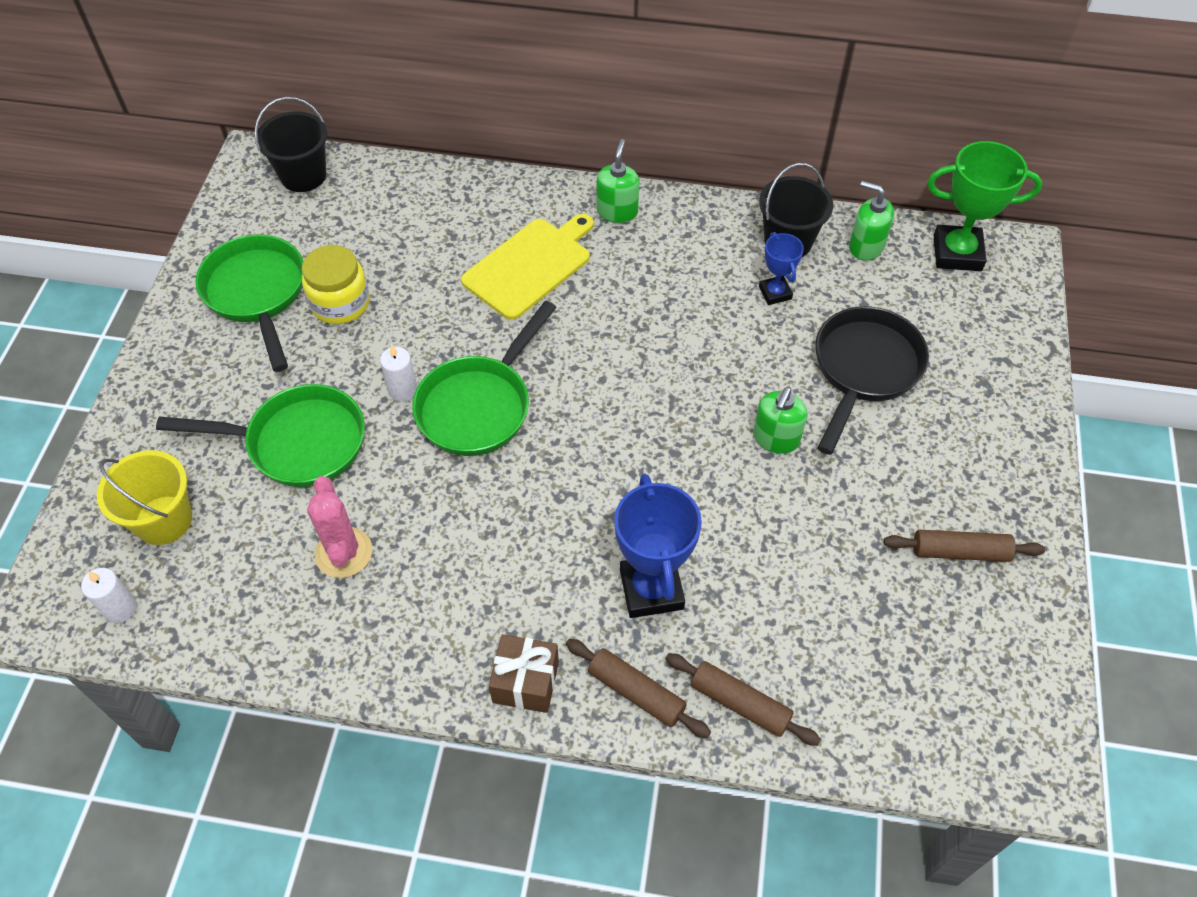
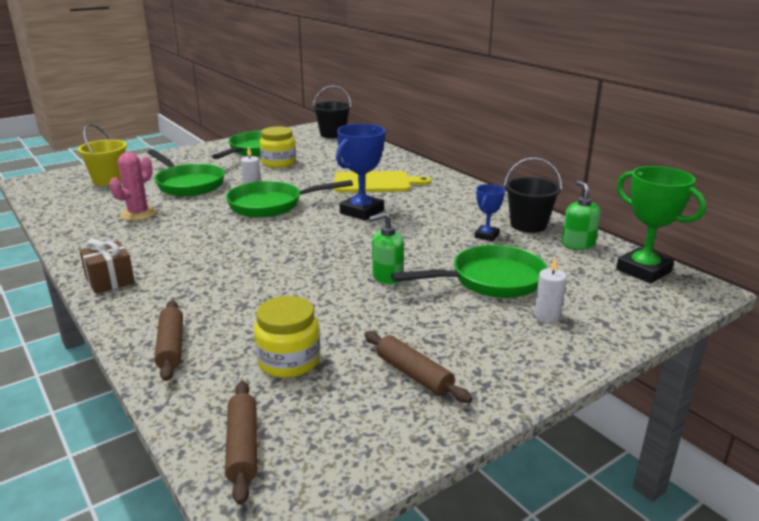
camera: 45 degrees right, 30 degrees down
(120, 608) = (51, 191): white candle -> white candle (547, 315)
(617, 211) = (449, 185): green soap dispenser -> none
(636, 692) = (139, 312): brown rolling pin -> brown rolling pin (242, 447)
(651, 589) = (220, 287): blue trophy -> blue trophy (362, 212)
(856, 625) = (289, 361): none -> yellow jar
(864, 370) = (490, 280): black pan -> green pan

